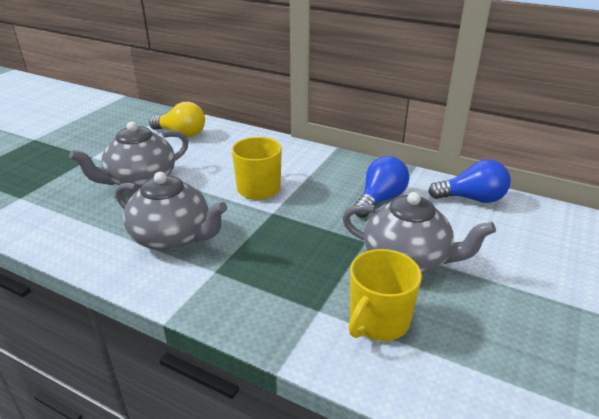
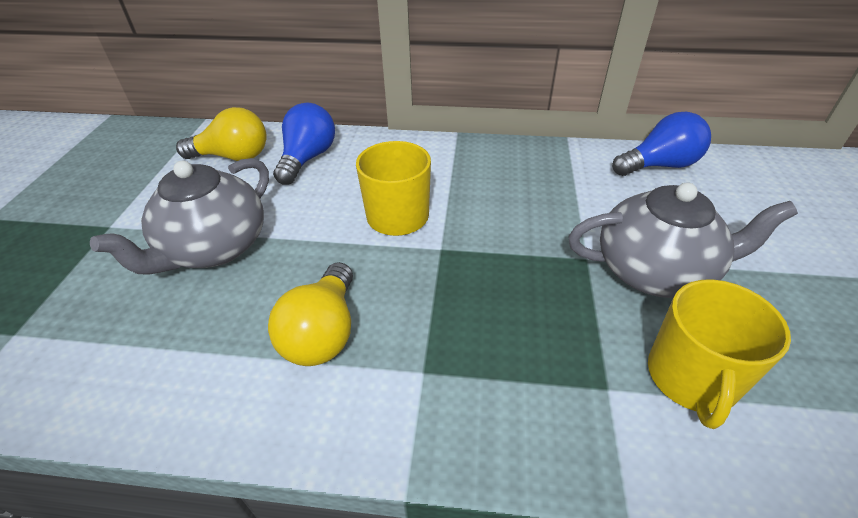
camera: 20 degrees left, 10 degrees up
(173, 237) = (323, 332): grey teapot -> yellow light bulb
(380, 200) = (560, 193): blue light bulb -> blue light bulb (308, 158)

